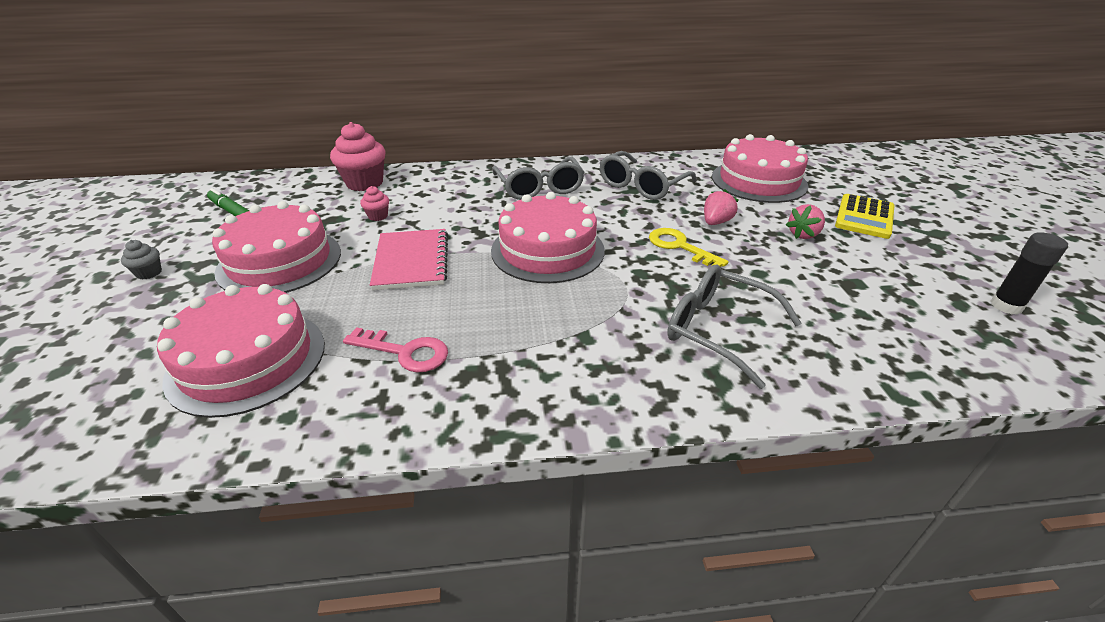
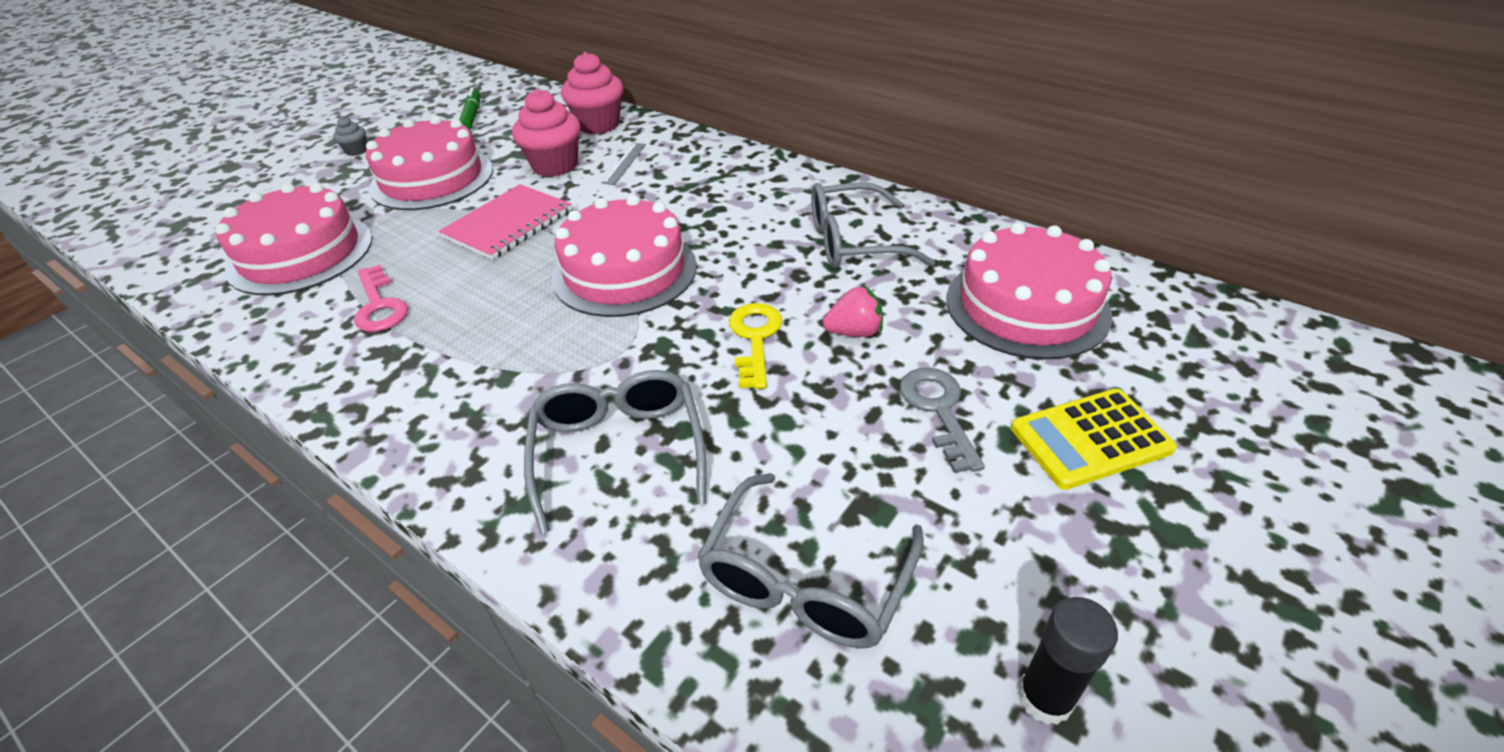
camera: 45 degrees right, 5 degrees up
(378, 216) = (555, 165): pink cupcake -> pink cupcake, size x2.07
(430, 197) = (624, 163): none -> grey ruler
(539, 188) = (737, 196): grey glasses -> grey glasses (805, 580)
(803, 234) = (938, 410): pink strawberry -> grey key

